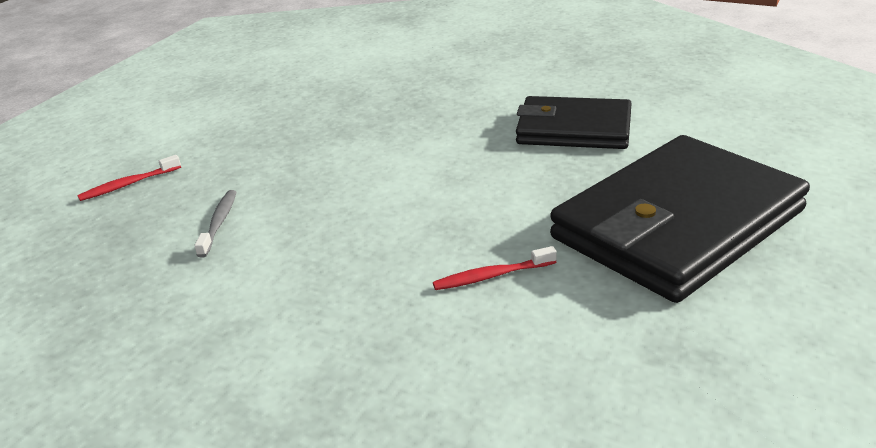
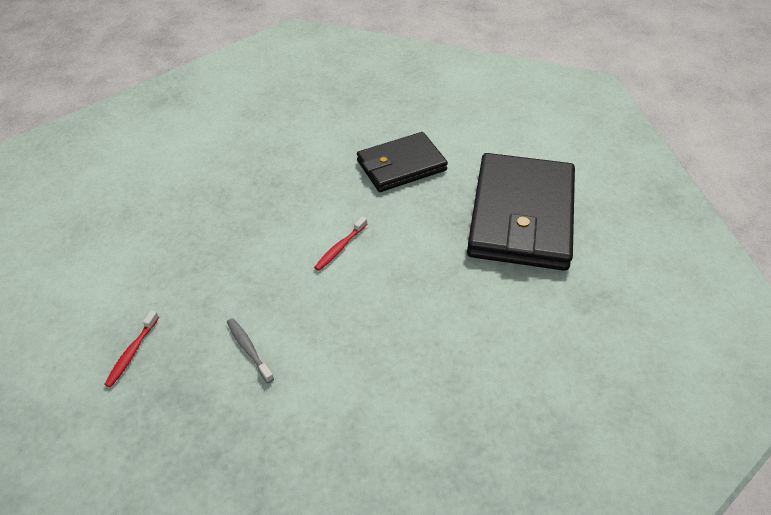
camera: 40 degrees left, 15 degrees up
(492, 276) = (462, 300): red toothbrush -> red toothbrush (340, 248)

